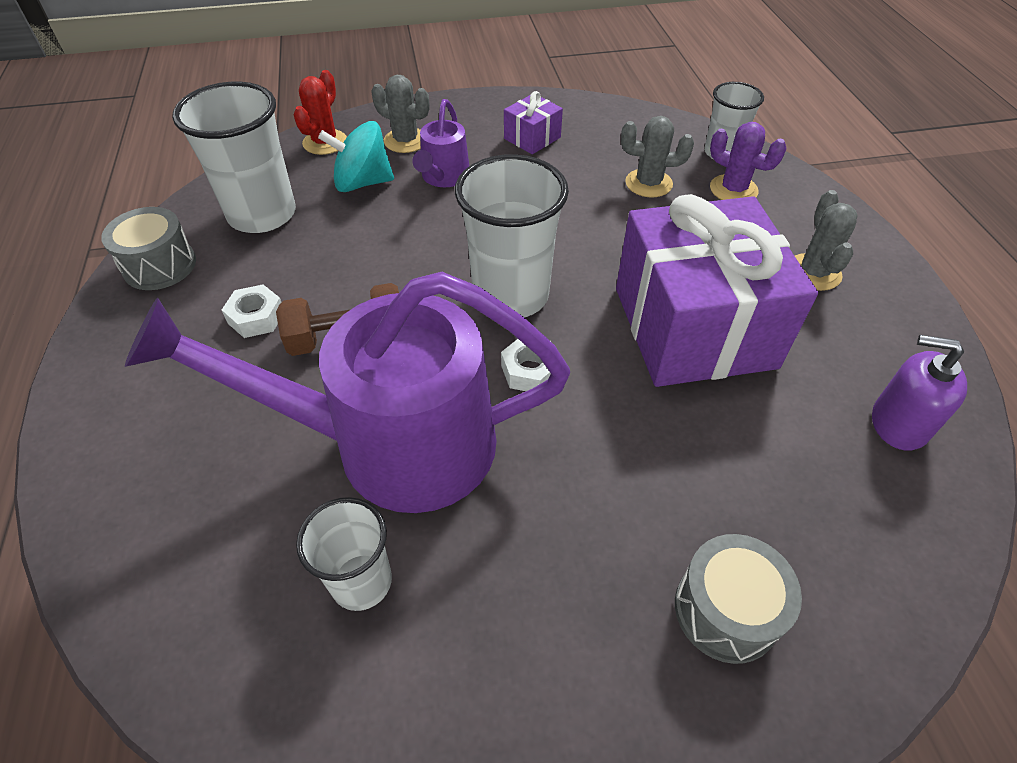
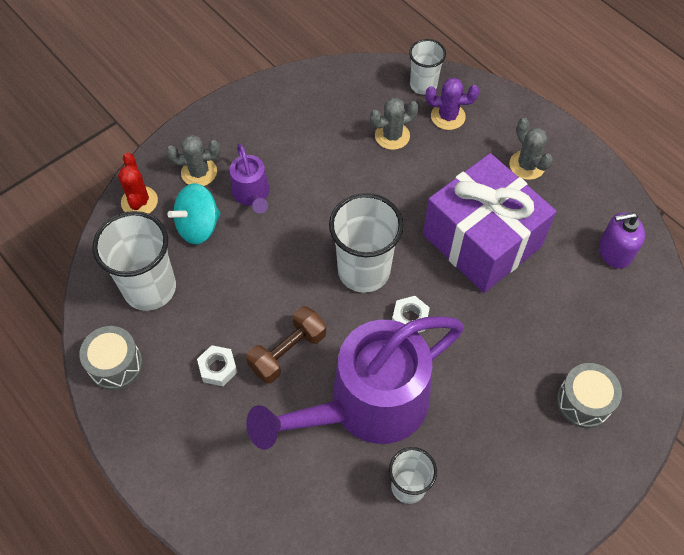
camera: 30 degrees left, 10 degrees up
(532, 138) = (288, 128): purple gift -> none

